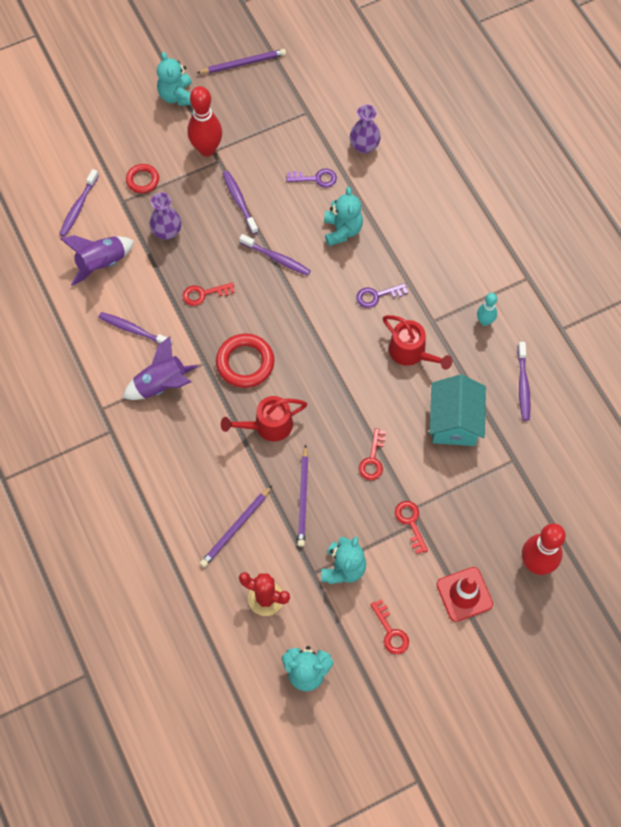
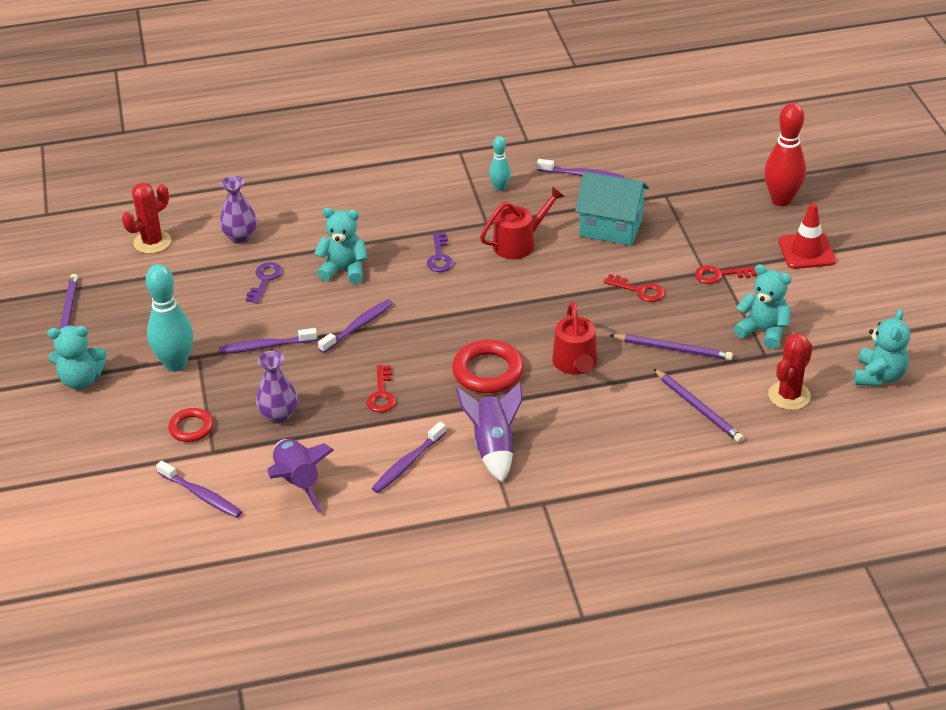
camera: 75 degrees left, 25 degrees down
(207, 149) = (176, 364): red bowling pin -> turquoise bowling pin
(341, 88) = (152, 242): none -> red cactus
(391, 632) = (841, 308): red key -> none

